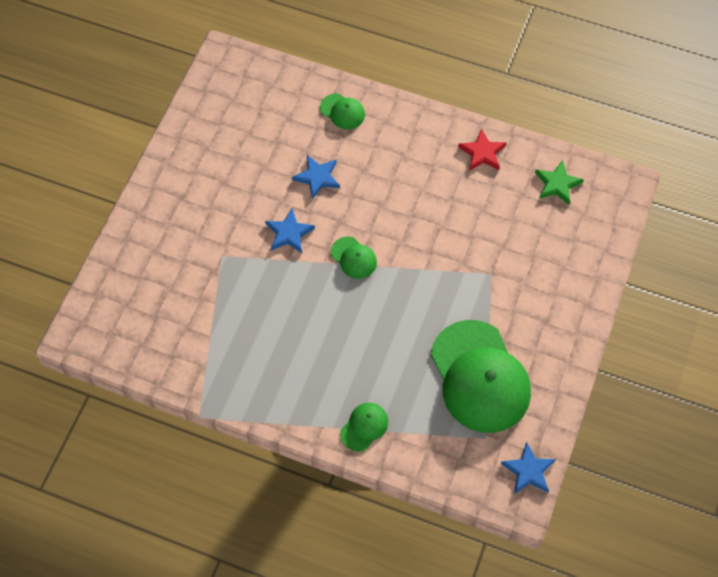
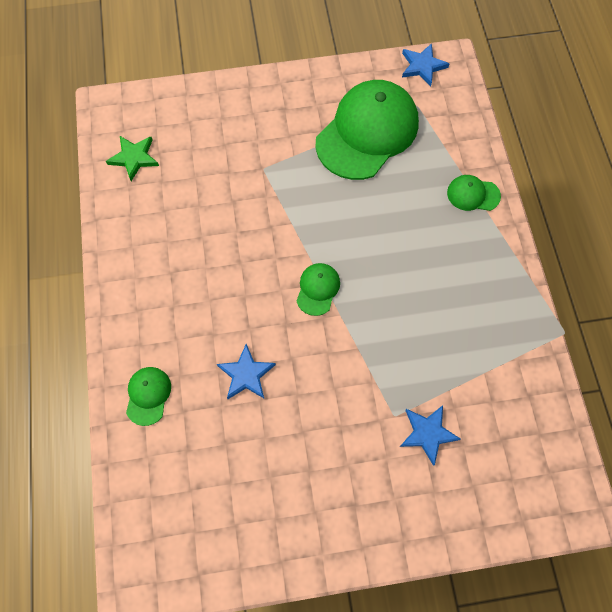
camera: 120 degrees left, 5 degrees up
(289, 233) = (328, 364): blue star -> blue star (427, 433)
(482, 153) = (131, 235): red star -> none

